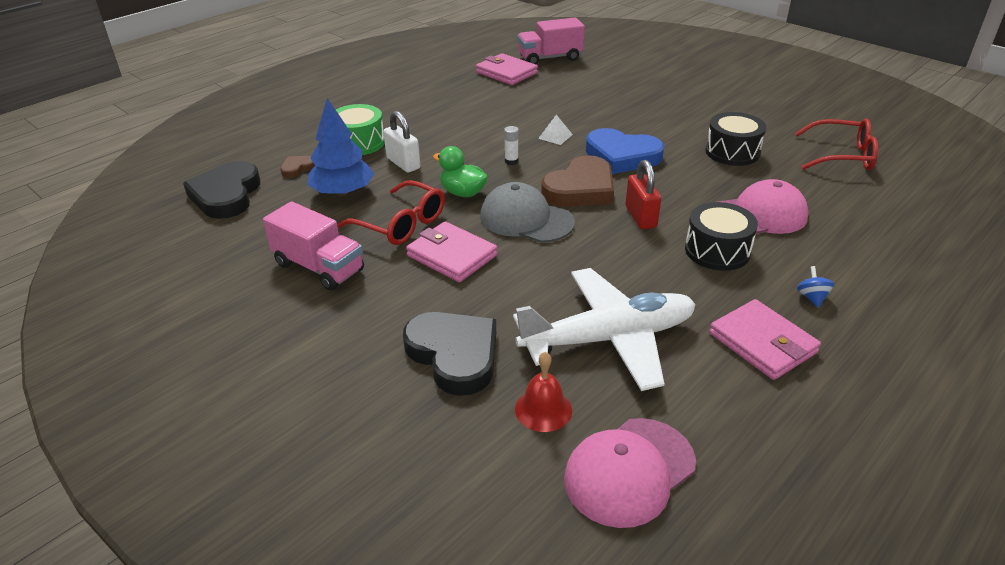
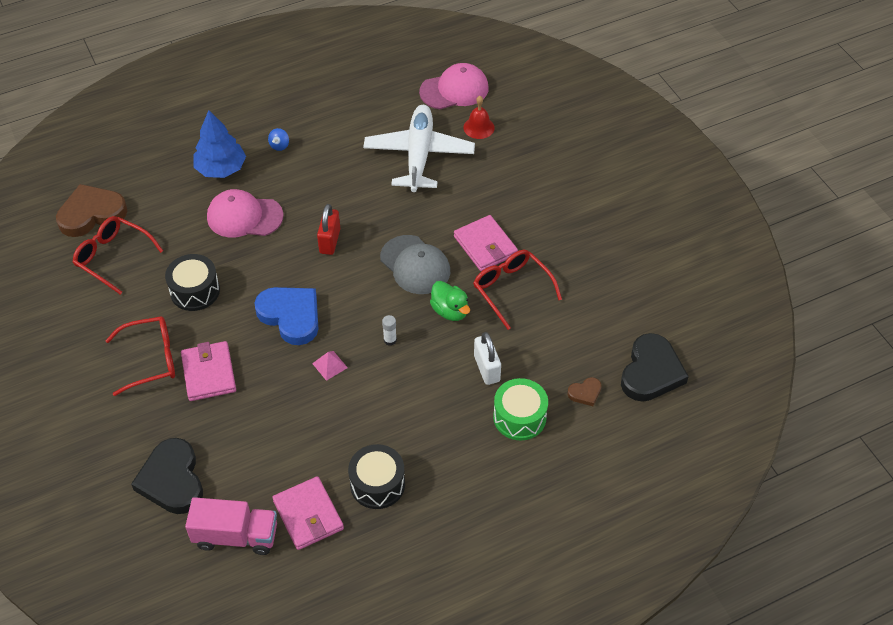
camera: 160 degrees left, 15 degrees up
(319, 267) = (582, 263): pink truck -> none
(343, 192) = (550, 343): blue tree -> blue tree (221, 169)
(454, 355) = (513, 170): black heart -> black heart (172, 480)
(555, 136) = (330, 365): white pyramid -> pink pyramid
(580, 189) = (353, 286): brown heart -> brown heart (91, 214)
(609, 339) = (419, 155): white plane -> white plane turned 90 degrees clockwise
(712, 109) = (151, 359): none -> red glasses
(717, 251) = (303, 195): black drum -> black drum (377, 484)
(762, 343) = (336, 128): pink wallet -> pink wallet (209, 373)

